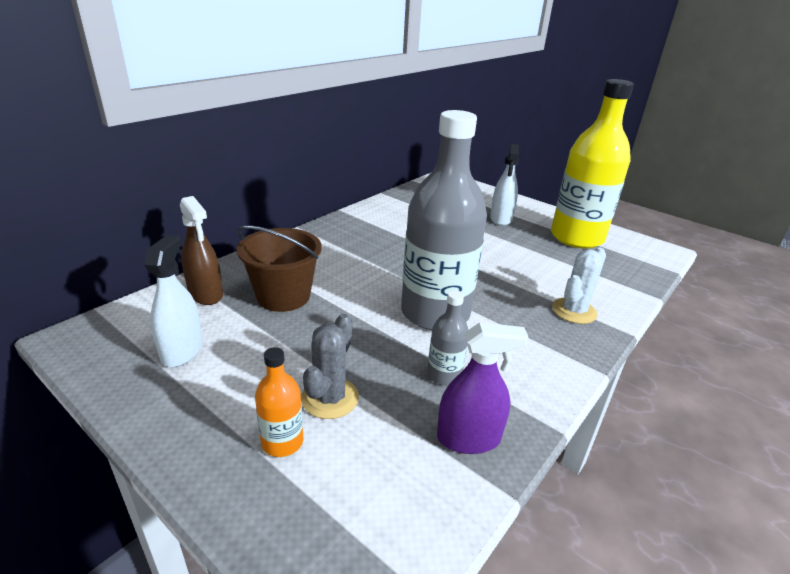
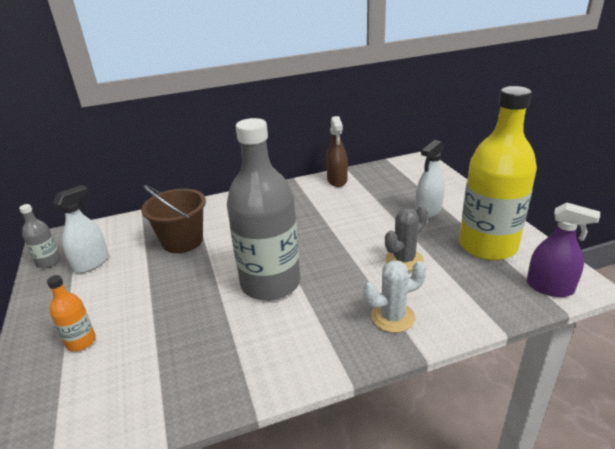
camera: 35 degrees right, 0 degrees up
(206, 294) = (140, 227): brown spray bottle -> brown spray bottle (337, 180)
(330, 398) = (134, 323): grey cactus -> grey cactus (404, 260)
(444, 375) = (221, 335): grey bottle -> grey bottle (48, 262)
(468, 438) = (185, 387): purple spray bottle -> purple spray bottle (549, 287)

